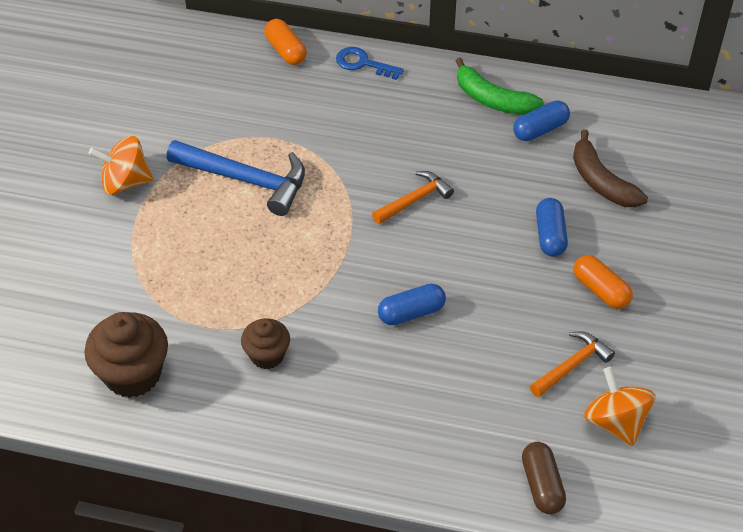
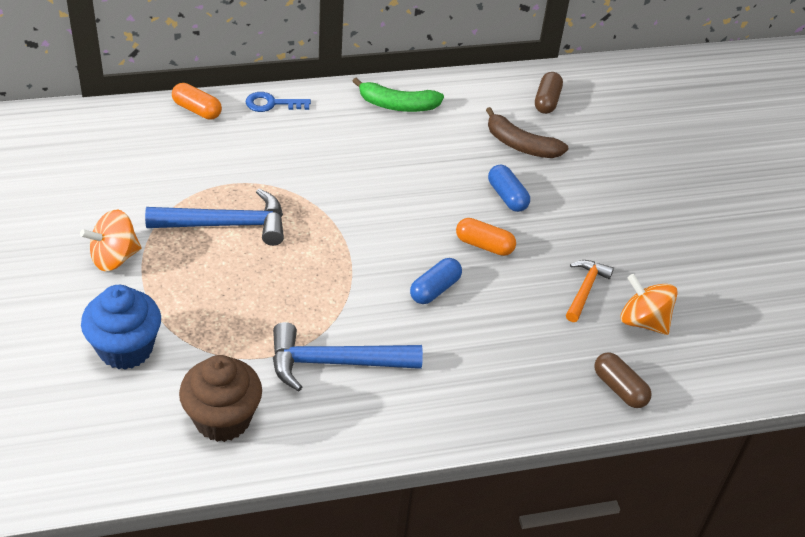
camera: 30 degrees left, 5 degrees down
(86, 275) = (125, 349): none -> blue cupcake
(267, 355) = (334, 363): brown cupcake -> blue hammer
(414, 200) = (382, 200): orange hammer -> none
(540, 129) = (449, 118): blue capsule -> none
(600, 290) = (571, 226): orange capsule -> orange capsule (484, 245)
(663, 139) = (547, 101): none -> brown capsule

